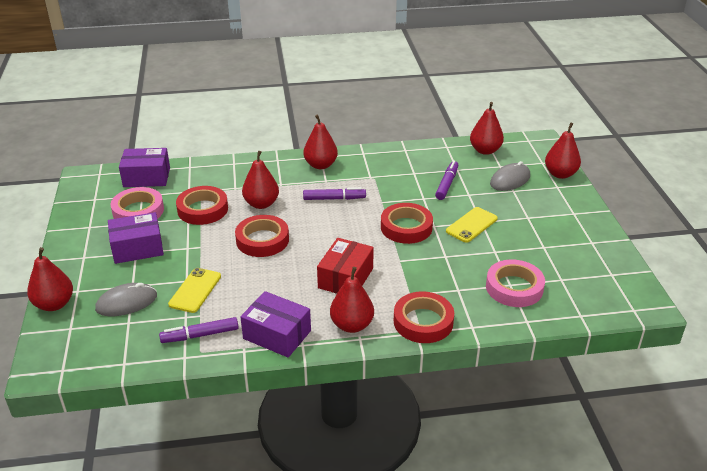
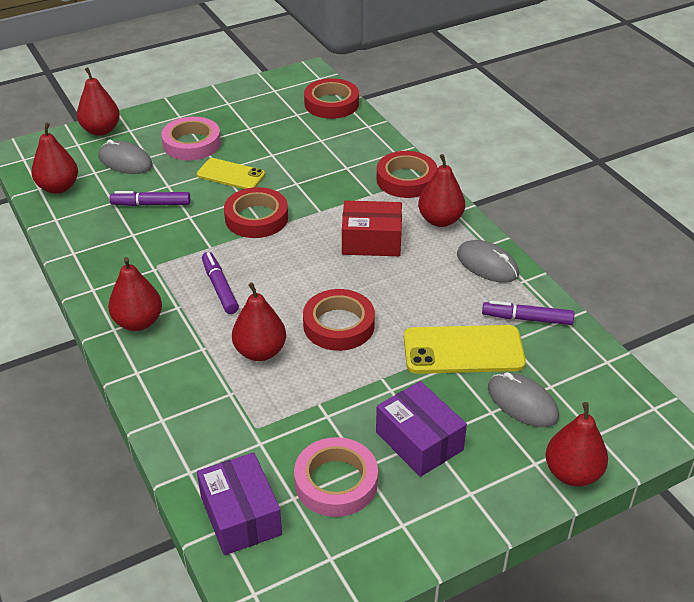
camera: 110 degrees left, 5 degrees up
(195, 290) = (463, 350): yellow phone -> yellow phone, size x1.50
(200, 335) = (527, 319): purple marker -> purple marker turned 135 degrees clockwise
(202, 209) = (299, 408): red tape -> red tape (331, 103)
(277, 334) = (487, 264): purple box -> grey mouse
(514, 287) = (324, 137): pink tape -> pink tape (192, 143)

